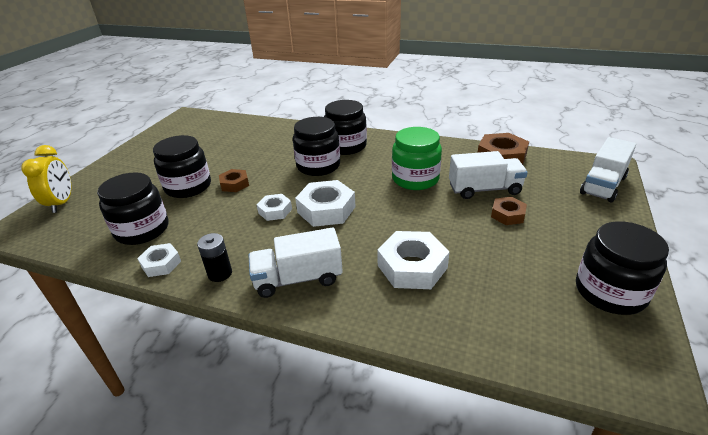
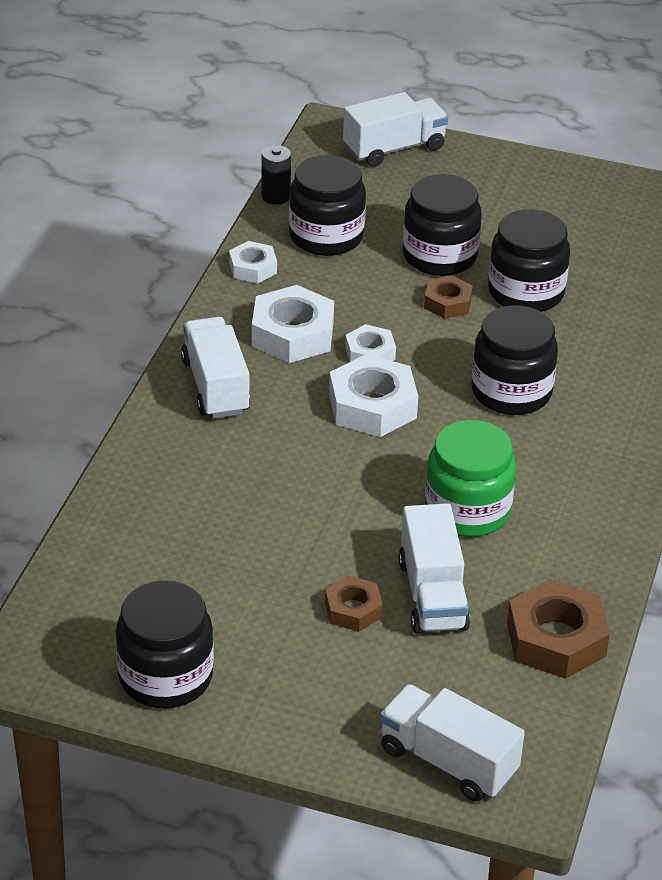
camera: 85 degrees right, 5 degrees up
(62, 203) = (394, 148): yellow clock -> white truck
(220, 273) = (230, 319): black battery -> black battery (275, 196)
(346, 146) = (591, 425): black jar -> black jar (526, 292)
(412, 266) = (232, 490): white nut -> white nut (292, 334)

